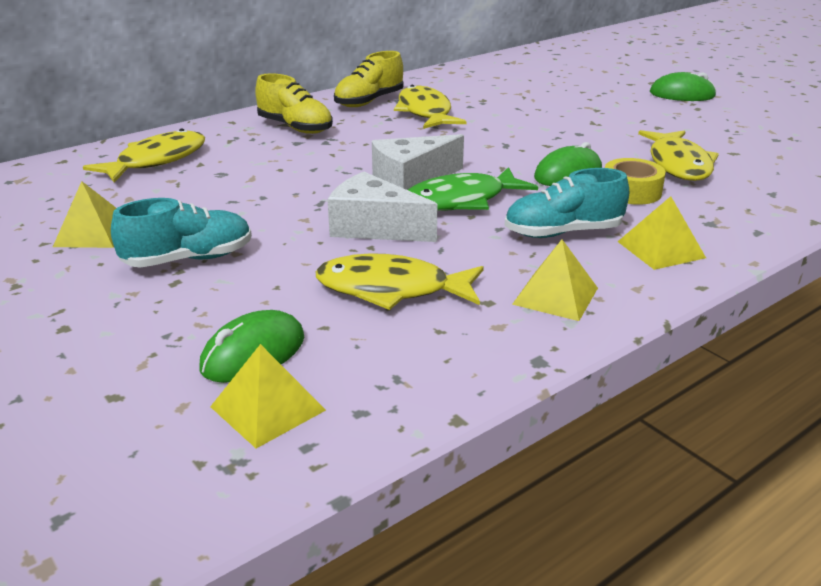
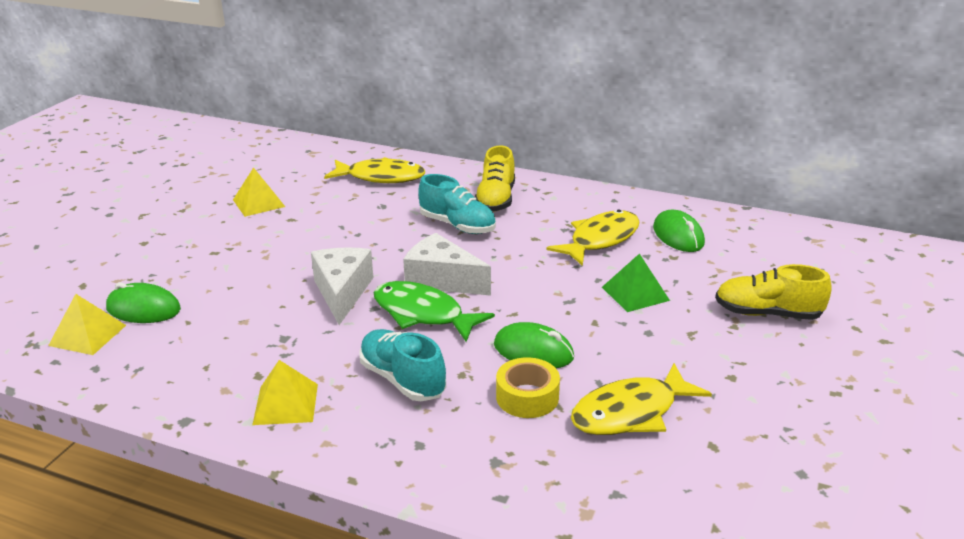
camera: 60 degrees right, 0 degrees up
(188, 259) = (245, 245): turquoise shoe -> turquoise shoe (457, 225)
(369, 101) = (592, 208): yellow shoe -> yellow shoe (767, 313)
(391, 289) = (251, 330): yellow fish -> none
(521, 123) = (635, 293): none -> green pyramid
(661, 249) = (410, 441): yellow pyramid -> none
(682, 94) = (870, 371): green mouse -> green mouse (678, 236)

